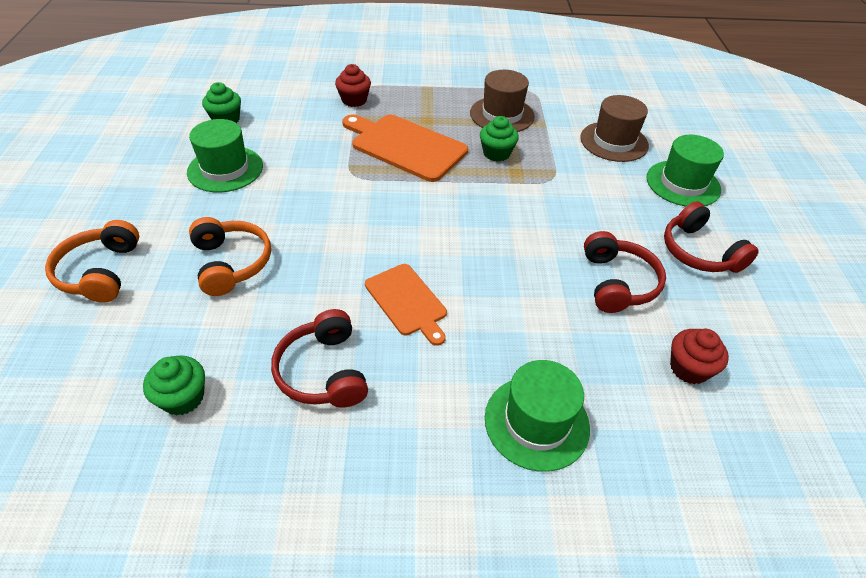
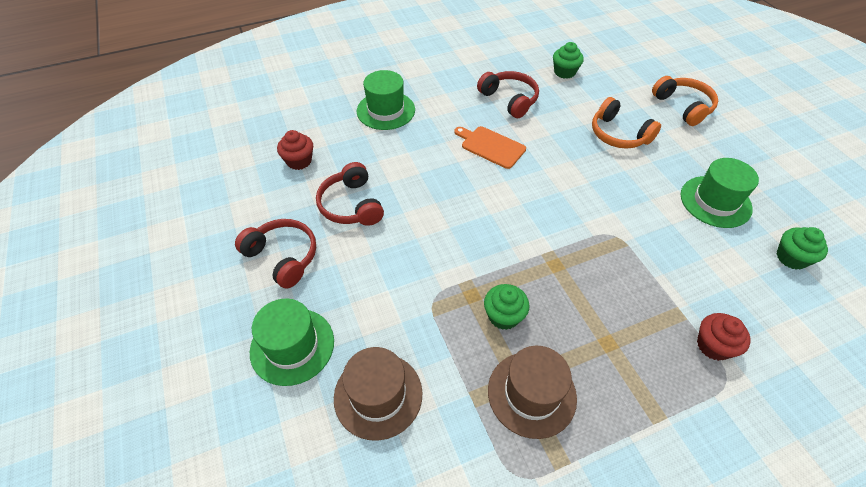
camera: 160 degrees right, 5 degrees up
(405, 146) = (598, 289): orange cutting board -> none

